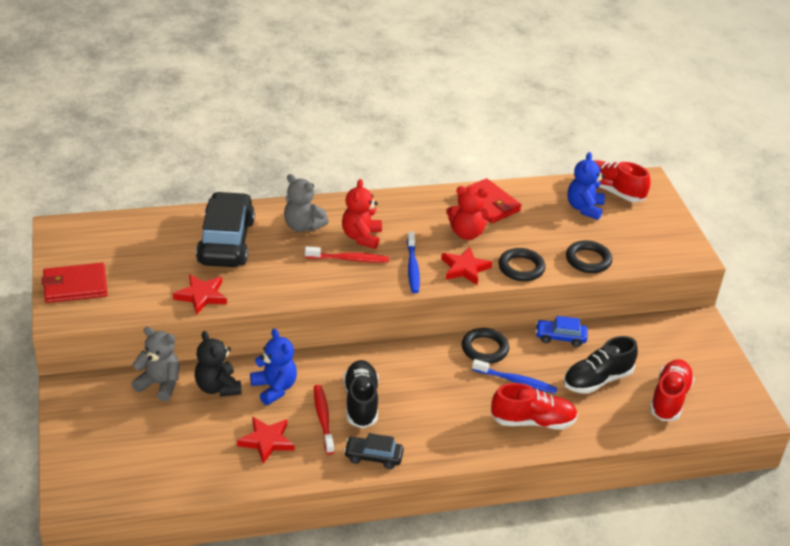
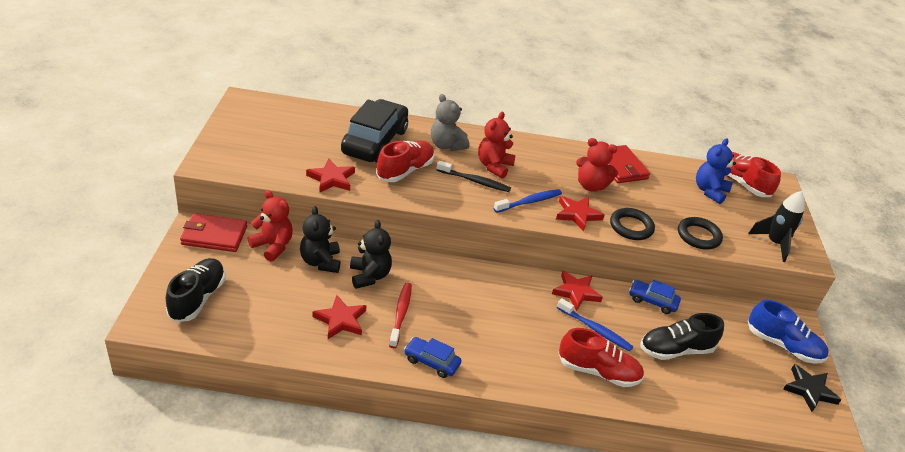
camera: 15 degrees right, 0 degrees up
(75, 286) = (231, 145): red wallet -> red wallet (214, 235)
(160, 384) = (273, 246): grey teddy bear -> red teddy bear
(274, 388) = (369, 276): blue teddy bear -> black teddy bear
(349, 259) = (475, 181): red toothbrush -> black toothbrush
(360, 402) = (441, 309): black shoe -> black shoe (197, 298)
(373, 457) = (431, 362): black car -> blue car
(412, 267) = (529, 202): blue toothbrush -> blue toothbrush turned 135 degrees counterclockwise
(484, 349) = (576, 292): black ring -> red star
(661, 248) = (774, 243): none -> black rocket
(669, 399) = (744, 388): red shoe -> red shoe (405, 171)
(693, 348) = (783, 345): none -> blue shoe
(728, 384) = (809, 390): none -> black star

